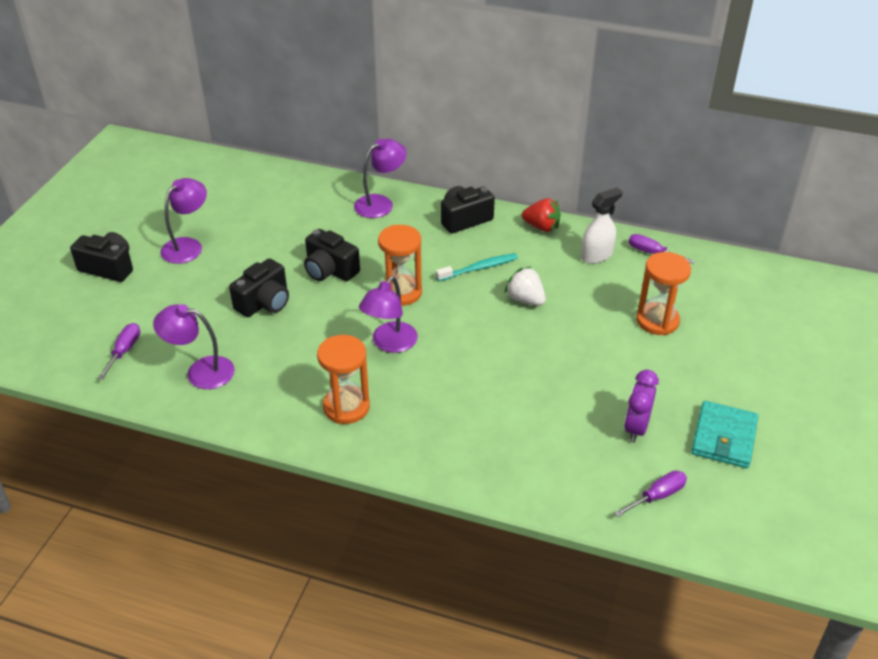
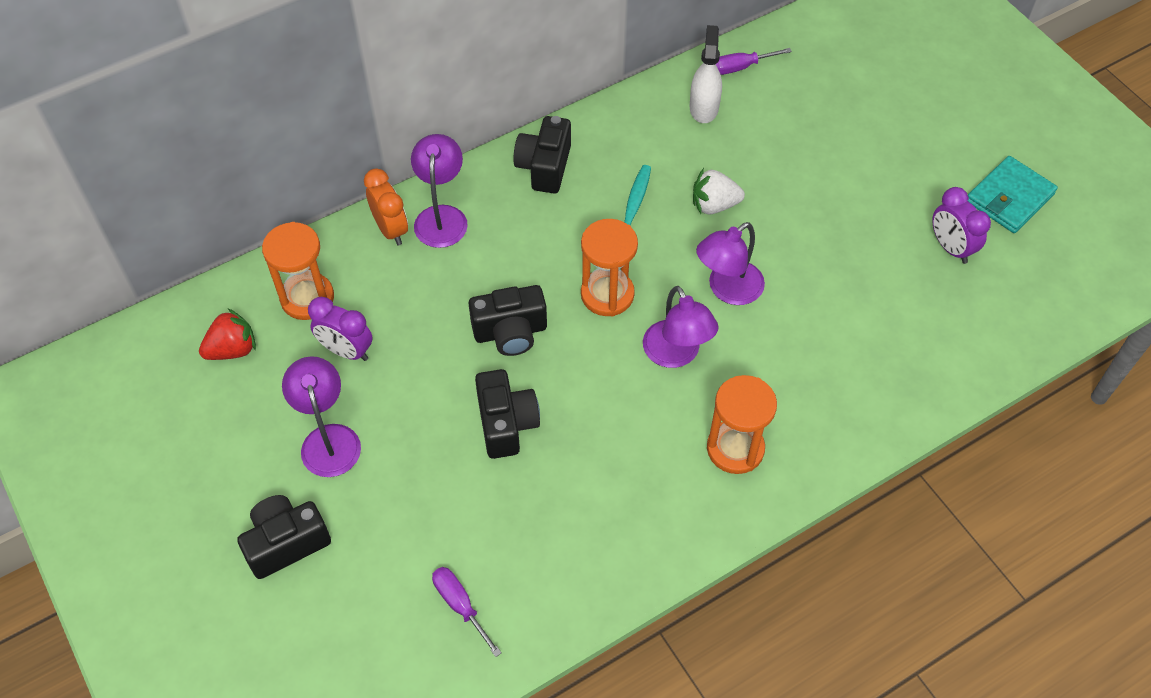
camera: 50 degrees left, 15 degrees up
(200, 371) = (565, 548): purple lamp -> purple lamp (727, 290)
(251, 221) = (346, 351): none -> purple clock
(350, 191) = (391, 229): none -> orange clock
(541, 227) = (620, 117): red strawberry -> red strawberry (232, 349)
(657, 321) = (833, 133): orange hourglass -> orange hourglass (307, 298)
(657, 496) = (1037, 291): purple screwdriver -> none
(724, 437) = (1009, 197): turquoise wallet -> turquoise wallet turned 75 degrees clockwise

